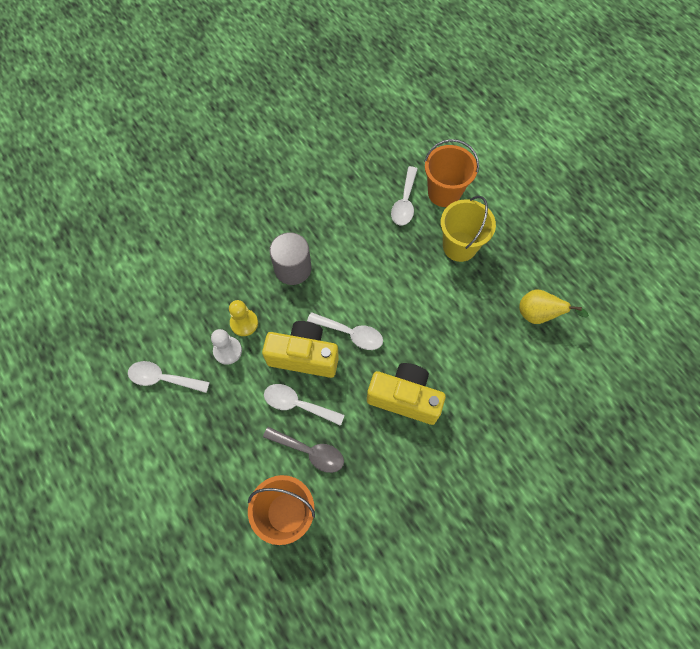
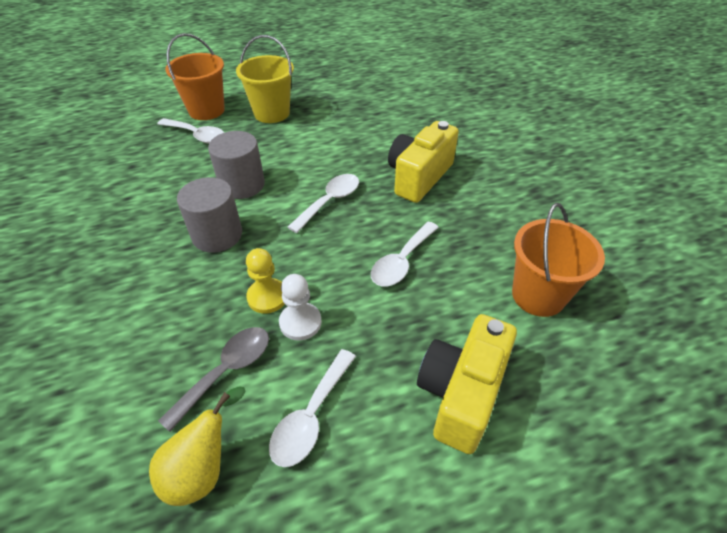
camera: 75 degrees left, 20 degrees down
(304, 356) = (341, 245): yellow camera -> yellow camera (461, 394)
(309, 451) = (464, 261): grey spoon -> grey spoon (226, 372)
(352, 262) = (242, 185): none -> grey cylinder
(538, 315) = (365, 88): yellow pear -> yellow pear (203, 469)

